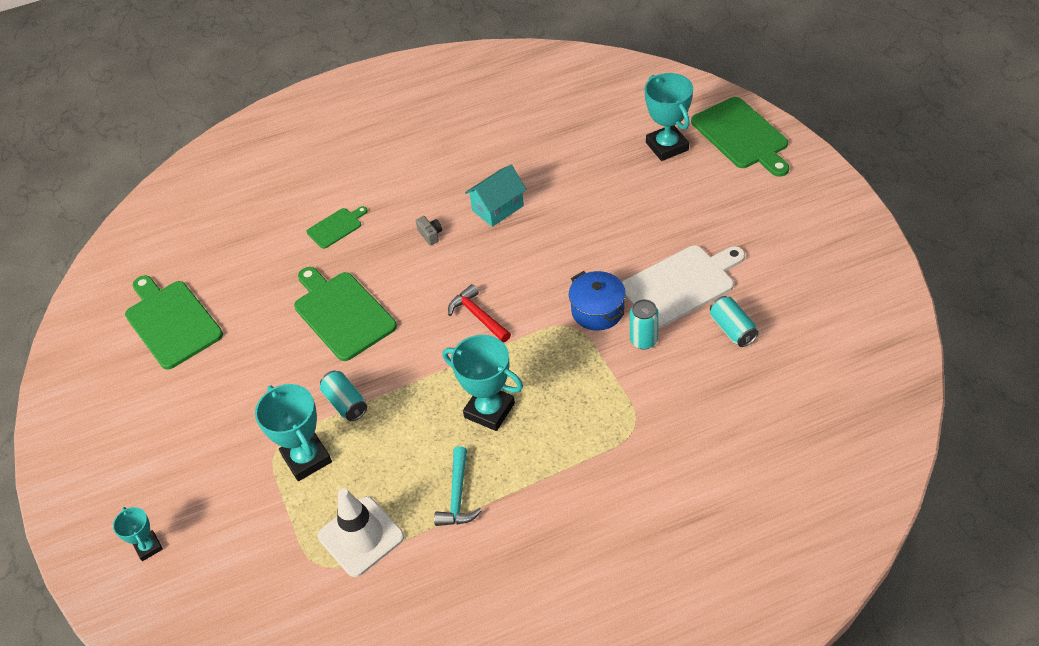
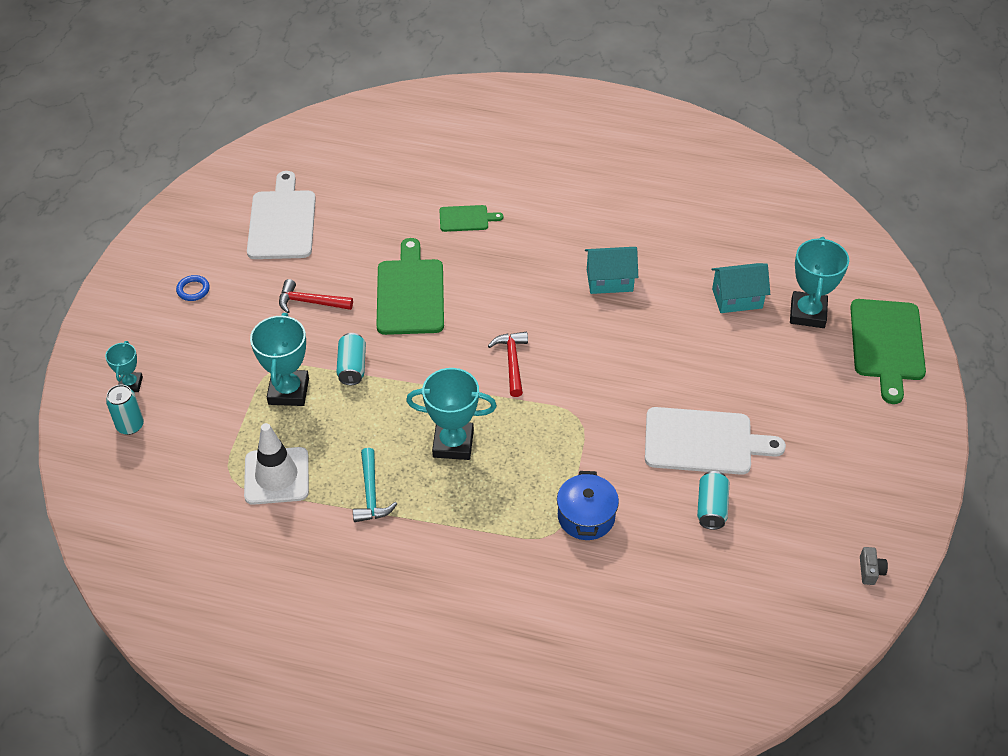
camera: 30 degrees right, 0 degrees up
(137, 428) = (193, 290): none -> blue ring
(171, 322) = (282, 221): green cutting board -> white cutting board
(259, 373) = (310, 302): none -> red hammer
(430, 235) = (534, 270): grey camera -> grey camera (870, 571)
(457, 496) = (371, 494): turquoise hammer -> turquoise hammer turned 45 degrees counterclockwise
(489, 410) = (453, 444): turquoise trophy -> turquoise trophy turned 60 degrees counterclockwise
(597, 310) = (612, 419): blue pot -> blue pot (586, 516)
(606, 165) = (737, 298): none -> turquoise house
(643, 340) = (627, 468): turquoise can -> turquoise can (130, 425)

